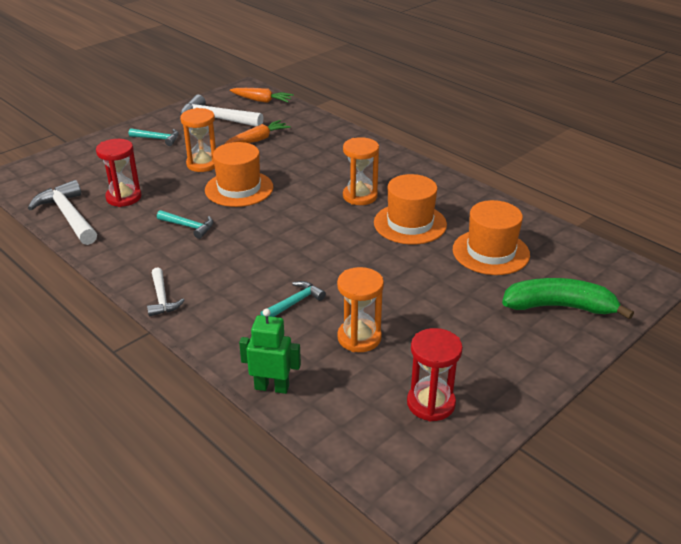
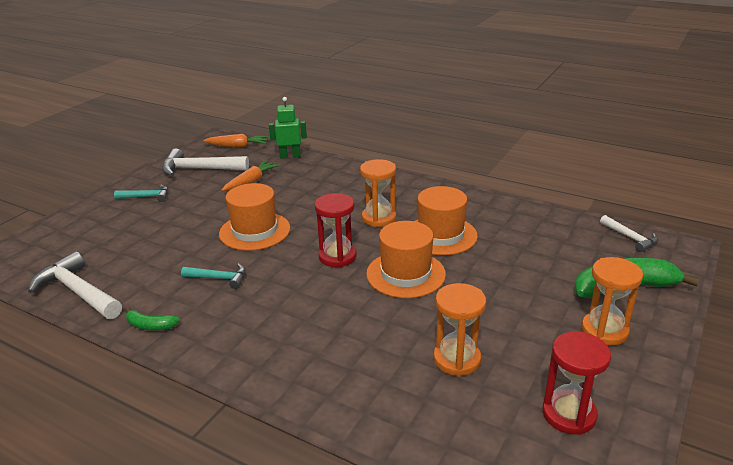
camera: 15 degrees left, 5 degrees down
(115, 256) = (150, 326): none -> green banana
(124, 197) = (134, 261): red hourglass -> red hourglass (337, 256)
(162, 298) = (224, 362): white hammer -> white hammer (630, 238)
(203, 164) = (205, 213): orange hourglass -> orange hourglass (604, 331)
(272, 387) = (395, 437): green robot -> green robot (290, 156)
(294, 303) = (370, 336): turquoise hammer -> none
(490, 252) = (530, 248): orange hat -> orange hat (405, 274)

